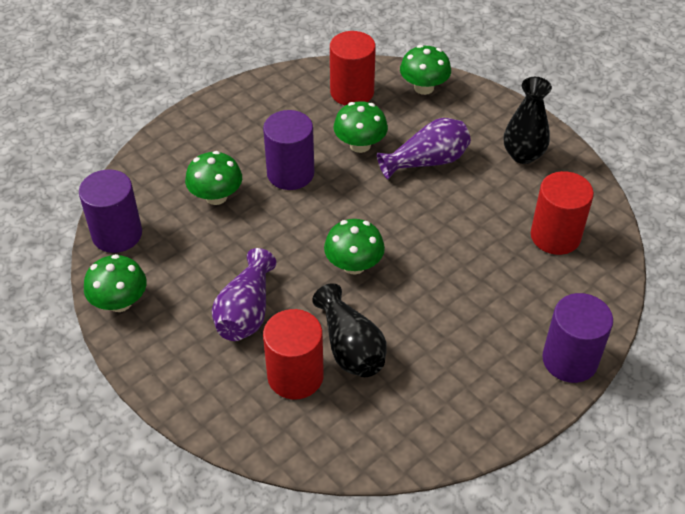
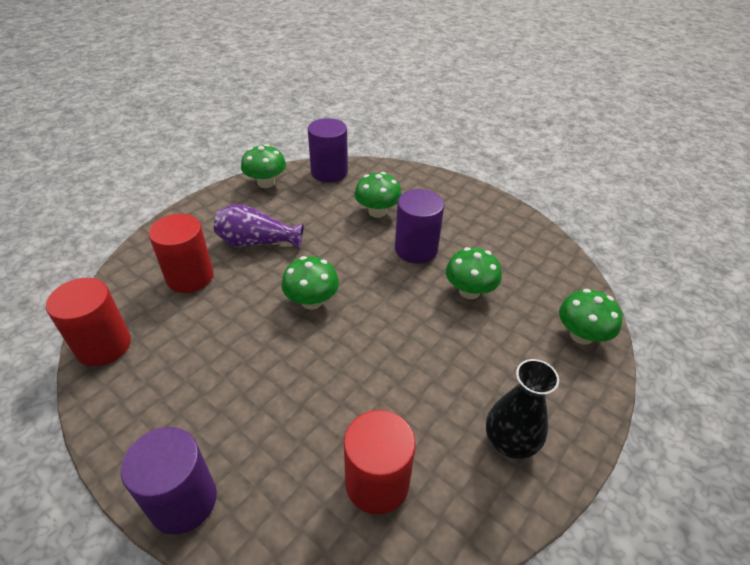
camera: 80 degrees right, 5 degrees down
(350, 347) = (217, 307): black vase -> none
(352, 92) = (543, 278): red cylinder -> red cylinder (103, 345)
(427, 161) = (464, 346): purple vase -> none

